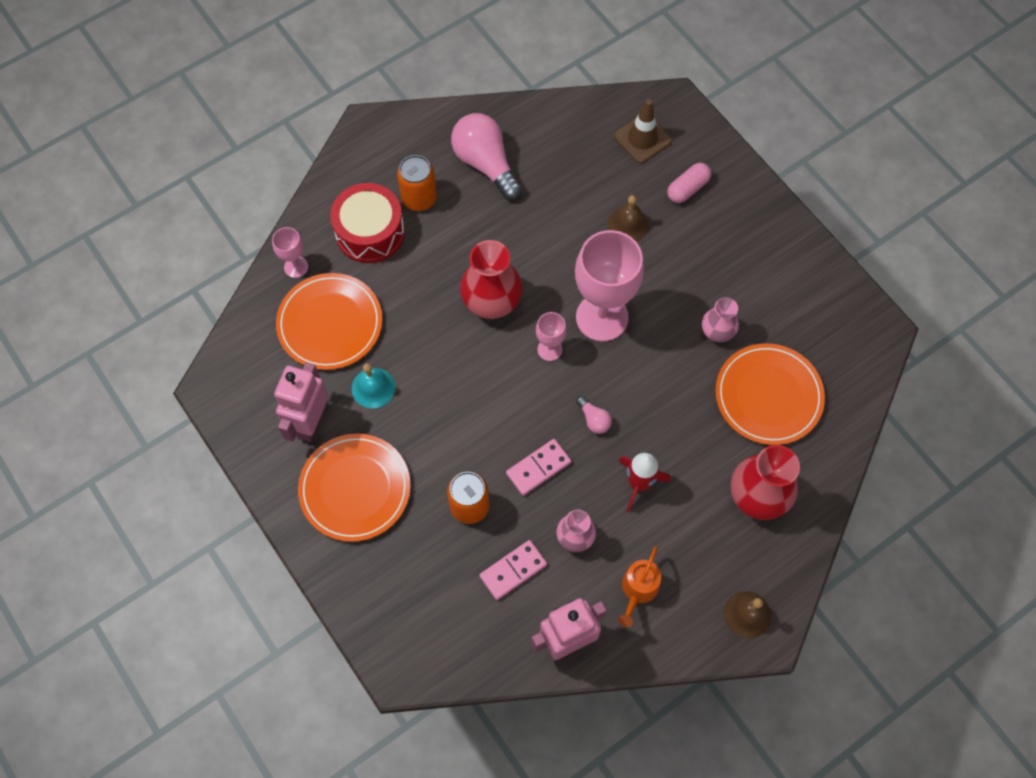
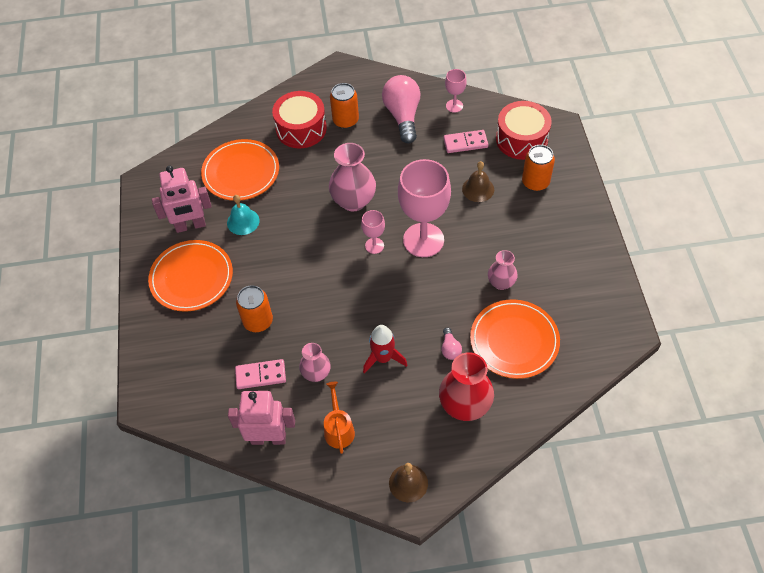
camera: 30 degrees right, 10 degrees down
(296, 267) = (241, 131): pink goblet -> pink goblet (454, 106)
(311, 422) = (190, 226): pink robot -> pink robot turned 150 degrees counterclockwise
(492, 302) = (353, 201): red vase -> pink vase
(538, 468) = (319, 317): pink domino -> pink domino (465, 143)
(594, 420) = (377, 303): pink light bulb -> pink light bulb (450, 349)
(638, 590) = (338, 428): orange watering can -> orange watering can turned 120 degrees clockwise
(642, 138) = (521, 139): brown traffic cone -> red drum
(687, 188) = (535, 182): pink capsule -> orange can

